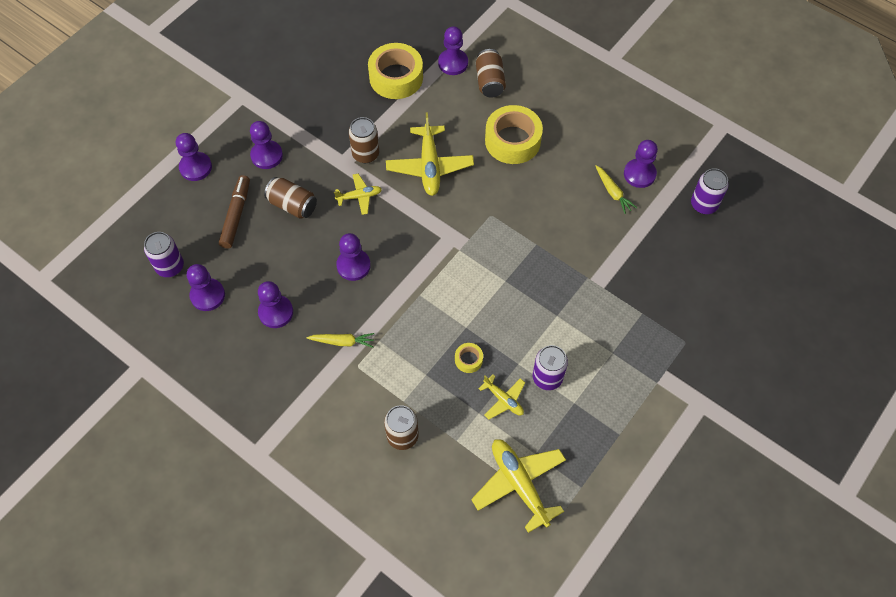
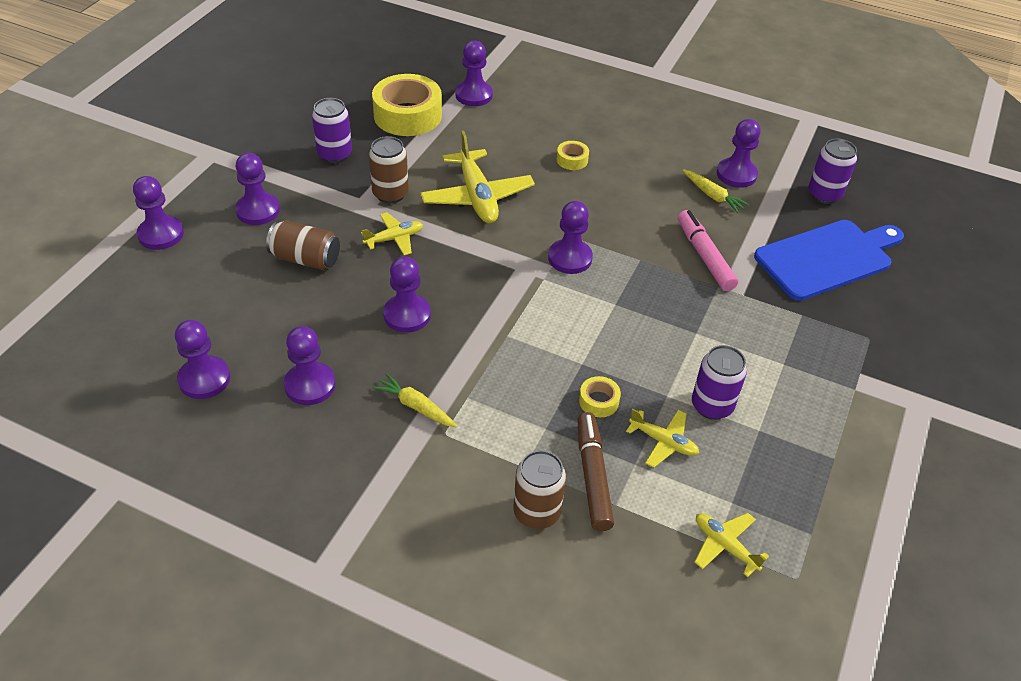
camera: 15 degrees left, 15 degrees down
(170, 266) = (141, 352): purple can -> purple can (335, 154)
(236, 215) = (228, 280): brown marker -> brown marker (592, 476)
(342, 342) = (416, 406): yellow carrot -> yellow carrot turned 135 degrees counterclockwise
(483, 234) = (570, 258): none -> purple pawn
(489, 82) = (524, 108): brown can -> none
(512, 141) = (572, 160): yellow tape -> yellow tape, size x0.45
(519, 484) = (725, 546): yellow plane -> yellow plane, size x0.55
(586, 249) = (704, 256): none -> pink marker
(682, 266) = (827, 258): none -> blue cutting board

